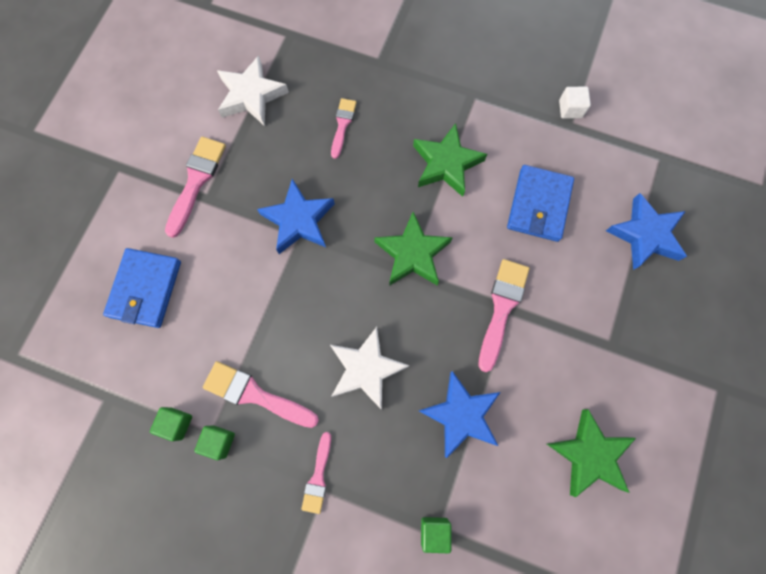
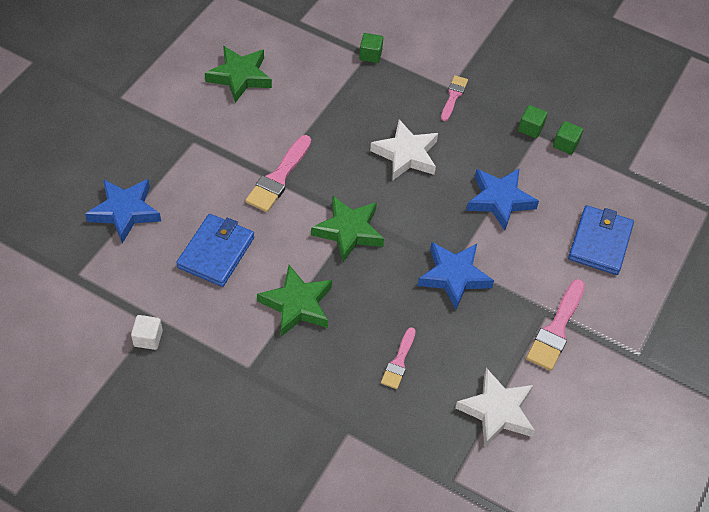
camera: 175 degrees left, 20 degrees down
(255, 395) = (500, 152): pink brush -> none
(461, 415) = (334, 114): blue star -> blue star (499, 200)

